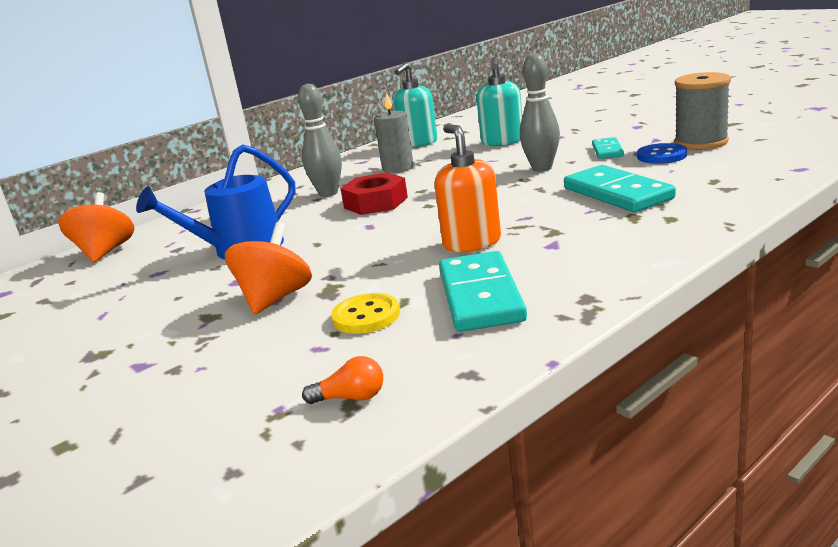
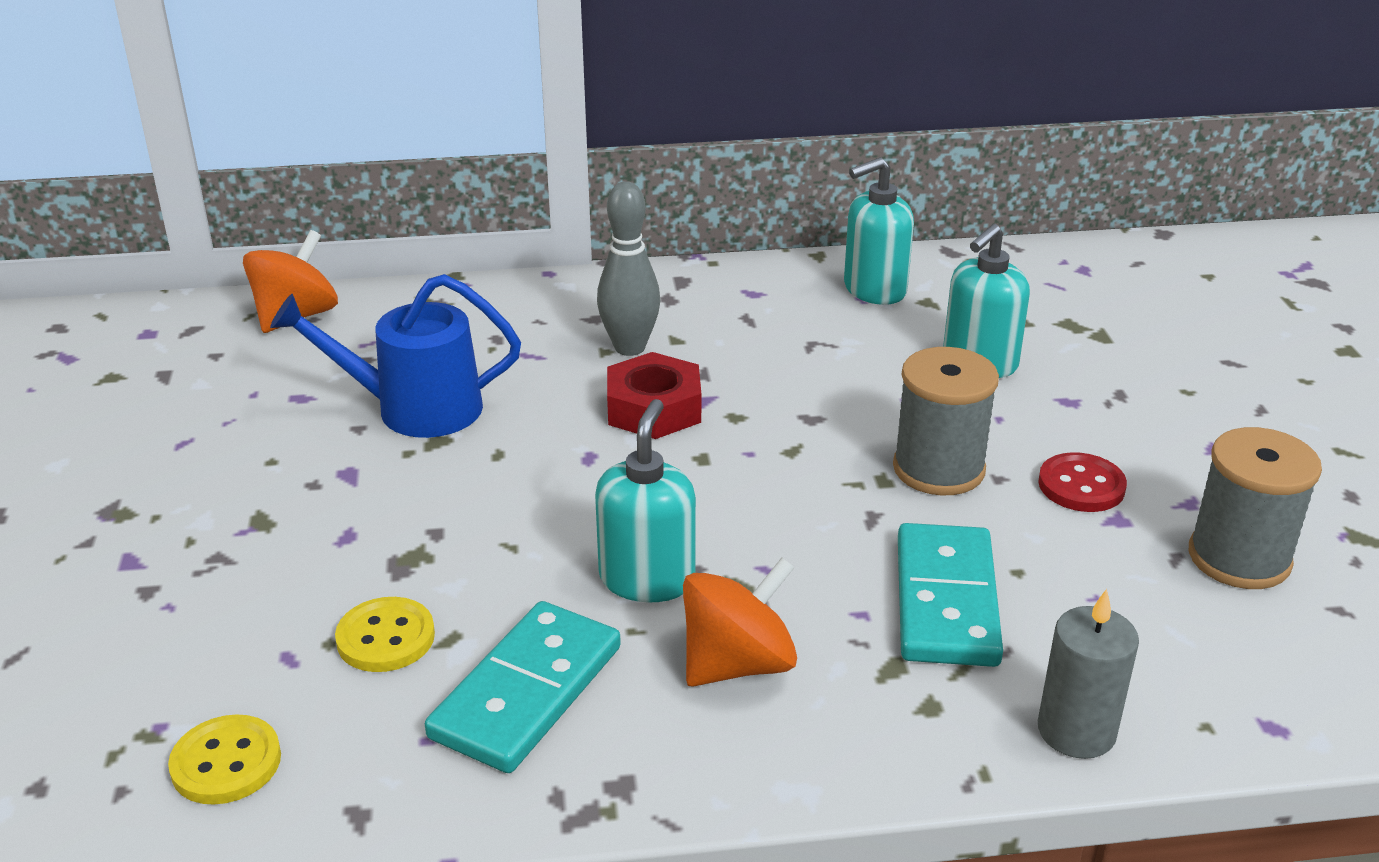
camera: 30 degrees right, 10 degrees up
(275, 298) = (346, 536): orange spinning top -> orange spinning top (737, 664)
(351, 398) = (226, 763): orange light bulb -> yellow button
(398, 168) = (773, 341): grey candle -> grey candle (1076, 731)
(472, 242) = (647, 579): orange soap dispenser -> turquoise soap dispenser
(542, 168) = (938, 469): grey bowling pin -> grey spool
(607, 151) = (1081, 486): turquoise domino -> red button
(661, 156) = (1133, 552): blue button -> none

